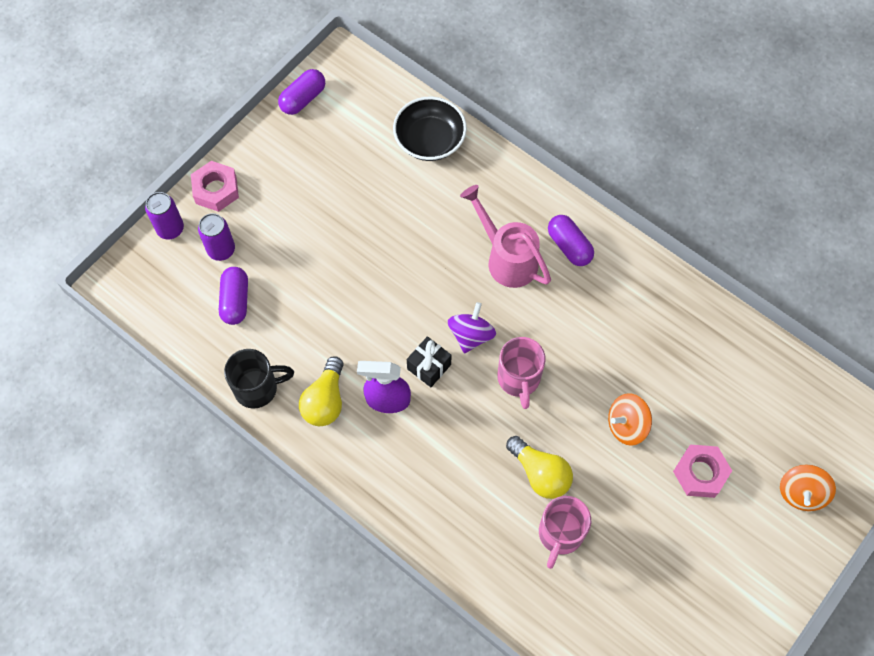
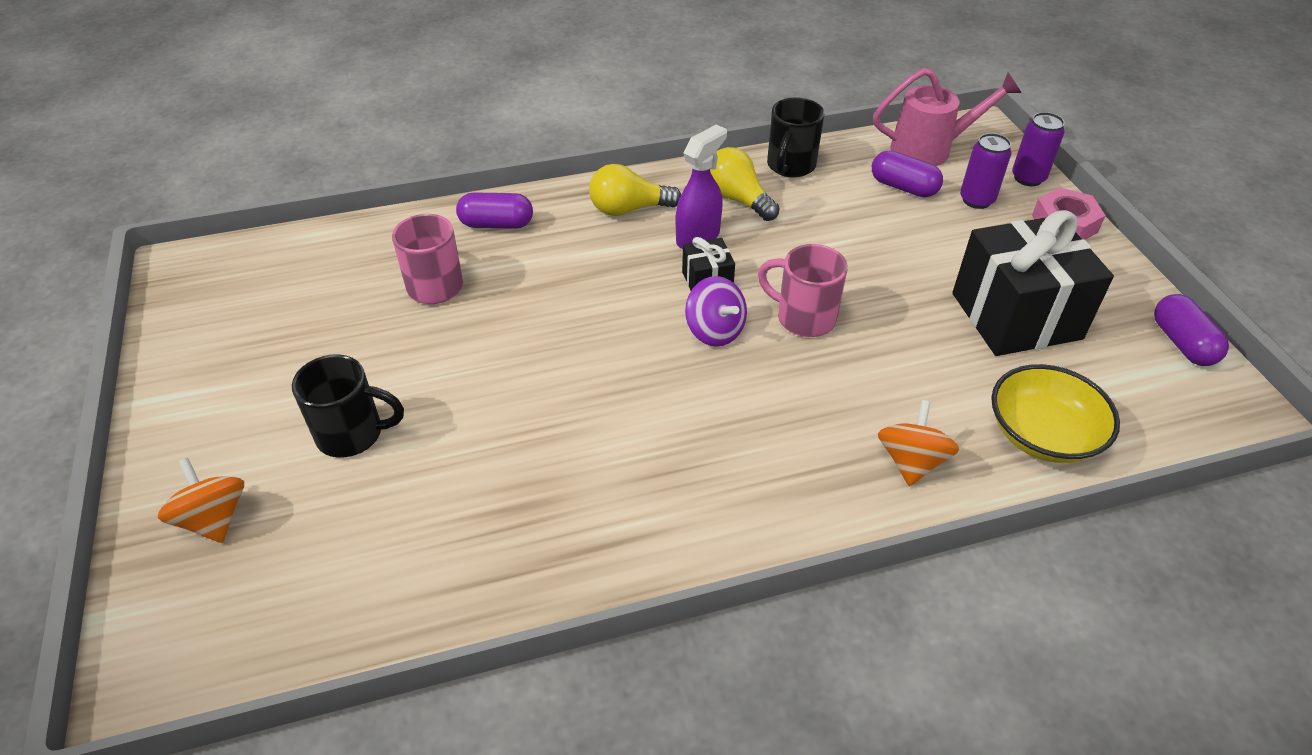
camera: 125 degrees right, 20 degrees down
(337, 184) = (1016, 316): none -> black gift
(429, 140) = (1042, 434): black bowl -> yellow bowl
(507, 258) = (792, 416): pink watering can -> pink watering can (930, 149)
(519, 379) = (624, 342): pink mug -> pink mug (803, 318)
(540, 473) = (507, 303): yellow light bulb -> yellow light bulb (629, 209)
(569, 246) = (761, 491): purple capsule -> purple capsule (496, 224)
(626, 425) = (476, 402): orange spinning top -> orange spinning top (911, 461)
(700, 473) = (352, 434): pink nut -> black mug

